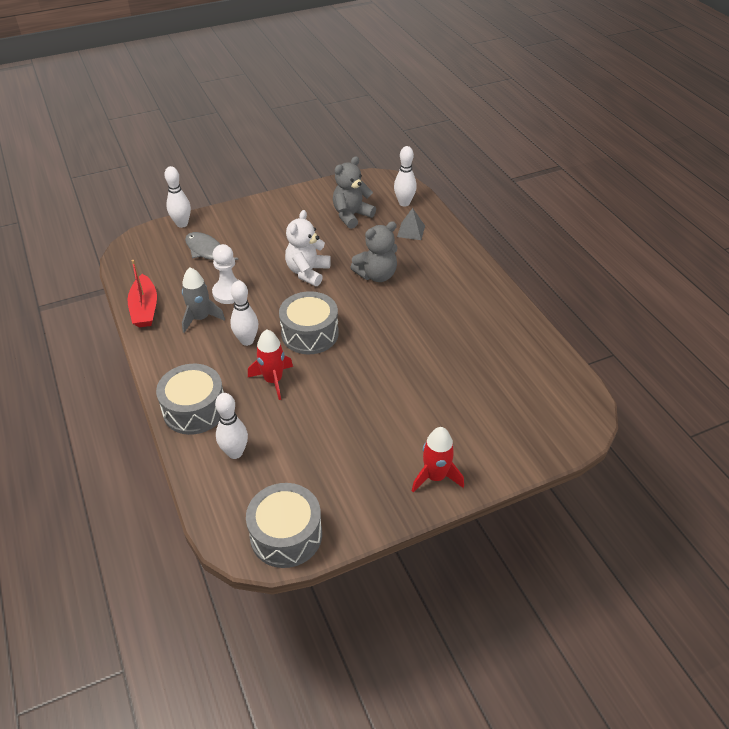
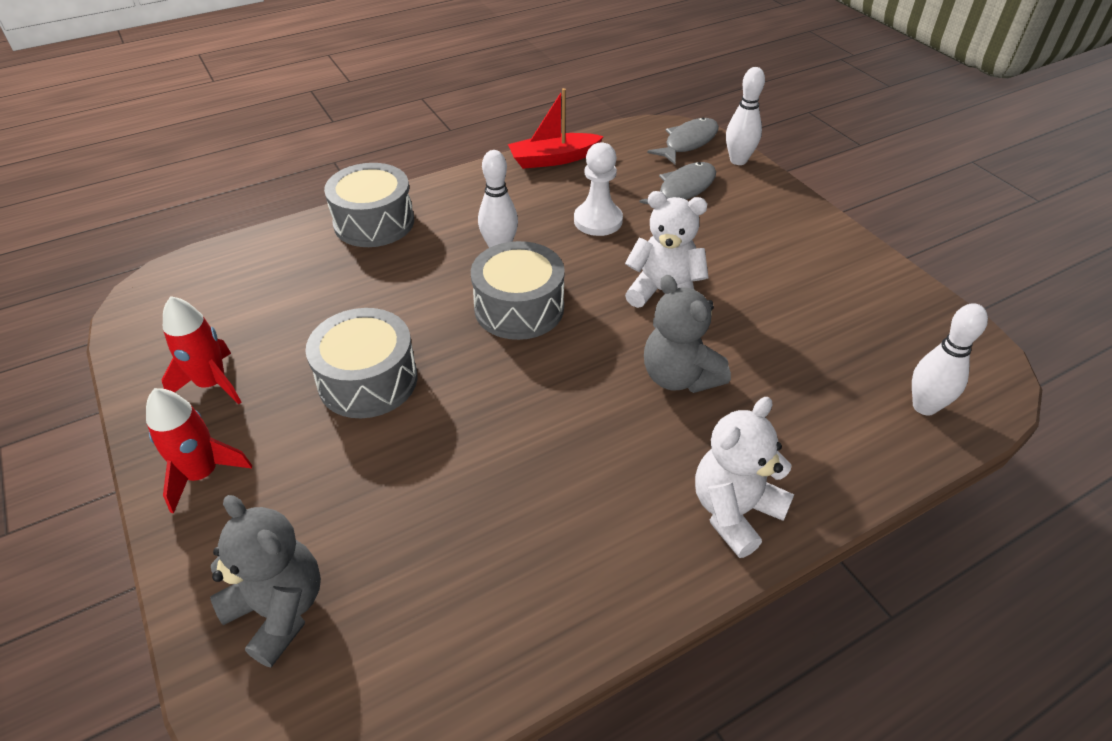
camera: 85 degrees right, 0 degrees up
(151, 242) = (688, 142): none -> grey fish
(200, 318) = (540, 204): grey rocket -> none
(235, 452) = (297, 263): white bowling pin -> none
(273, 380) = (421, 281): red rocket -> red rocket (212, 383)
(286, 535) = (155, 321): grey drum -> grey drum (368, 380)
(351, 215) = (843, 332): grey teddy bear -> grey teddy bear (279, 610)
(411, 231) = (832, 421): grey pyramid -> none
(462, 269) = (734, 511): none -> white teddy bear

